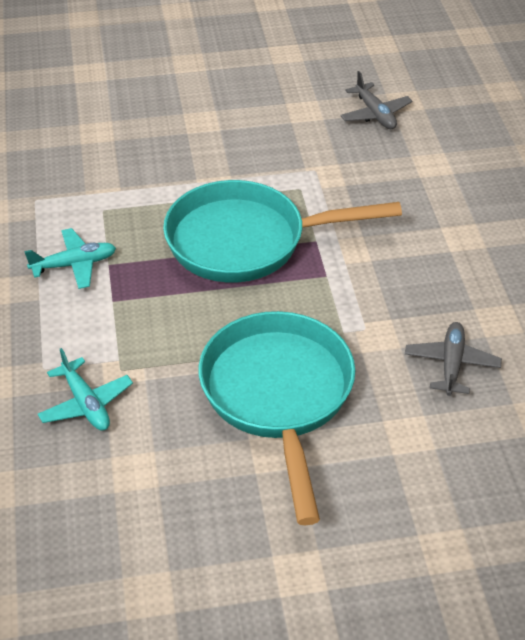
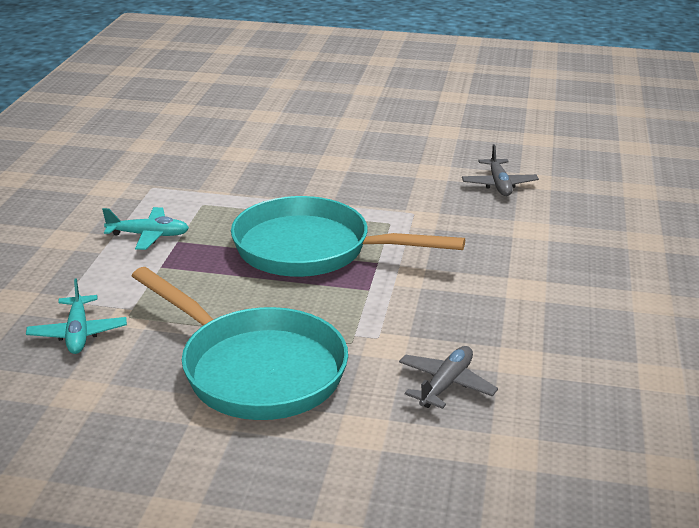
camera: 20 degrees right, 15 degrees down
(278, 396) = (255, 369): turquoise pan -> turquoise pan turned 120 degrees clockwise

